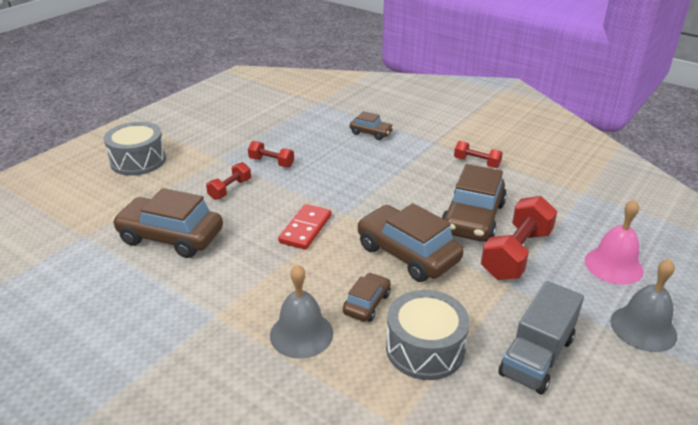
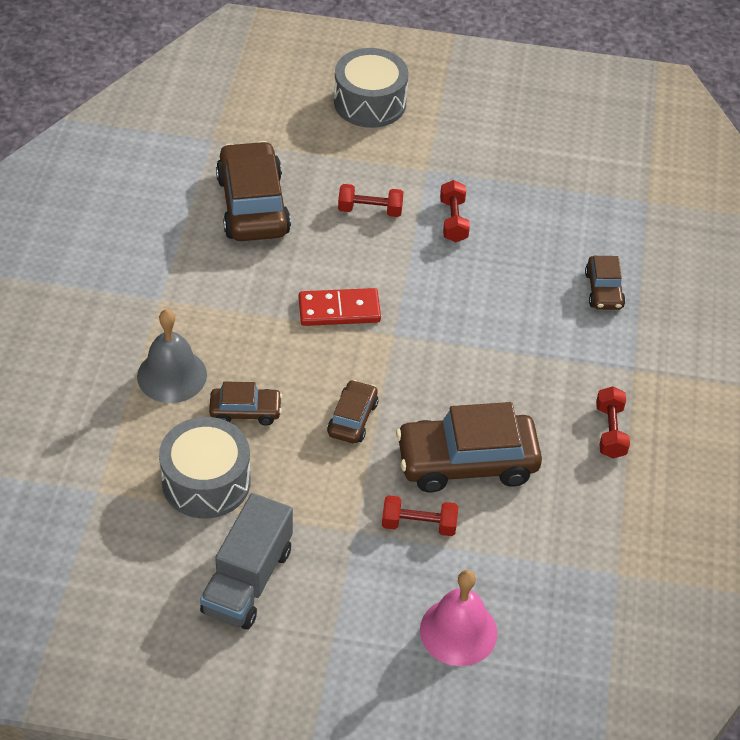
camera: 60 degrees right, 15 degrees up
(407, 253) = (352, 419): brown car -> brown car, size x0.52
(516, 254) = (419, 525): red dumbbell -> red dumbbell, size x0.54
(536, 356) = (247, 580): grey truck -> grey truck turned 75 degrees counterclockwise
(643, 328) = (351, 675): grey bell -> none

